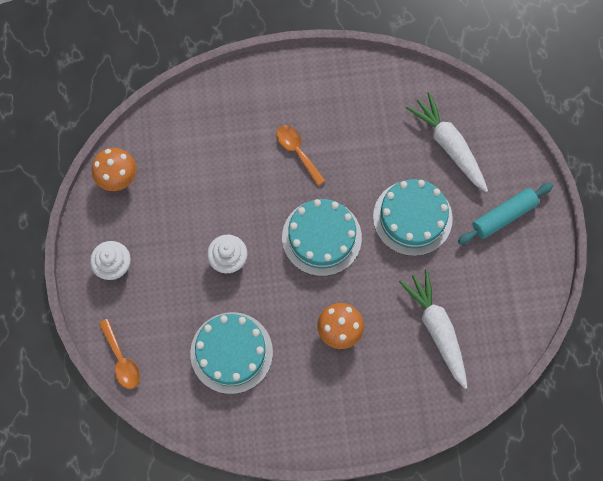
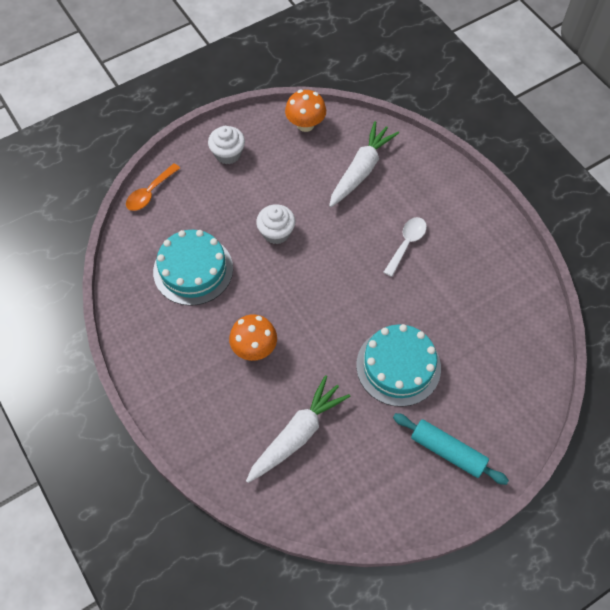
camera: 65 degrees right, 10 degrees down
(297, 152) = (406, 244): orange spoon -> white spoon
(321, 237) = (336, 297): turquoise cake -> none
(448, 145) = (491, 369): white carrot -> white carrot (361, 170)

